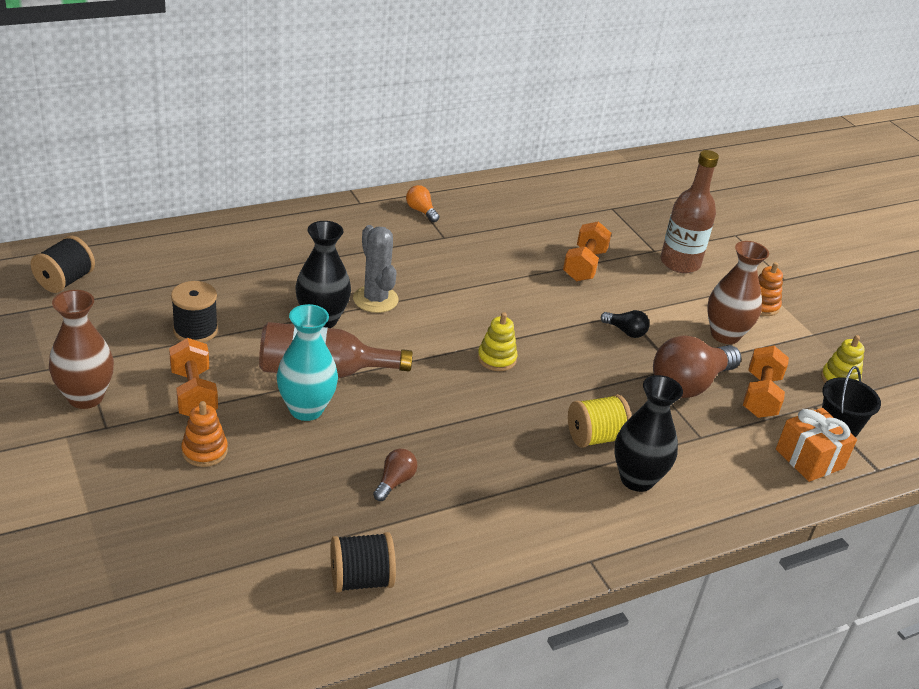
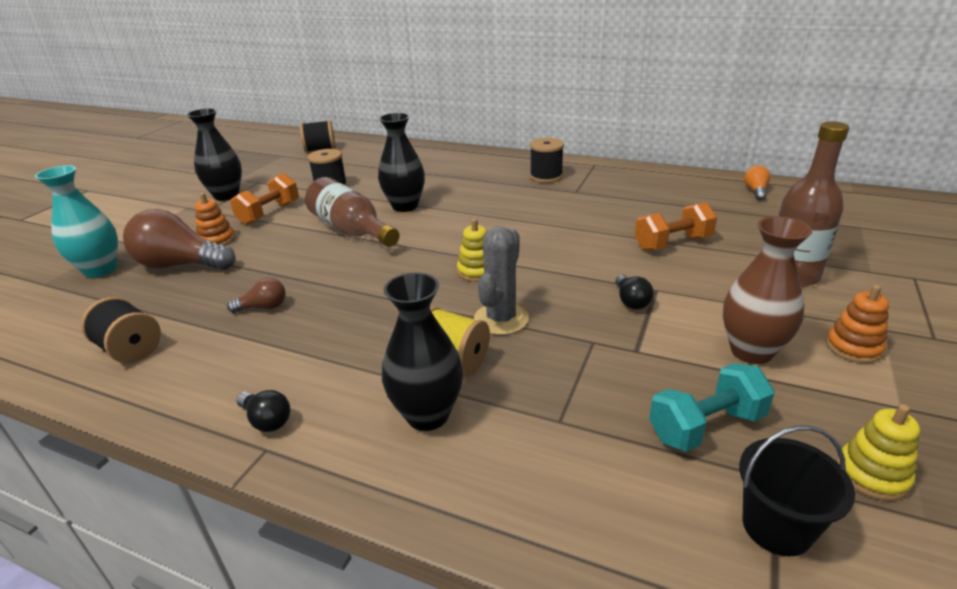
camera: 55 degrees right, 5 degrees down
(85, 397) = (226, 195): brown vase -> black vase
(306, 409) = (303, 245): turquoise vase -> turquoise vase (100, 270)
(375, 299) = (459, 208): grey cactus -> grey cactus (501, 319)
(392, 227) = (546, 176): none -> black spool
(421, 211) = (585, 174): orange light bulb -> orange light bulb (755, 191)
(559, 547) = (267, 420): none -> black light bulb
(689, 384) = (628, 371): brown light bulb -> brown light bulb (181, 265)
(760, 396) = (706, 426): orange dumbbell -> turquoise dumbbell
(809, 459) = (670, 530): orange gift -> none

